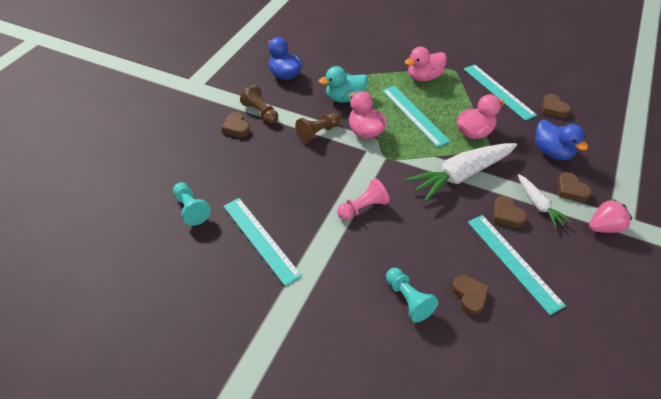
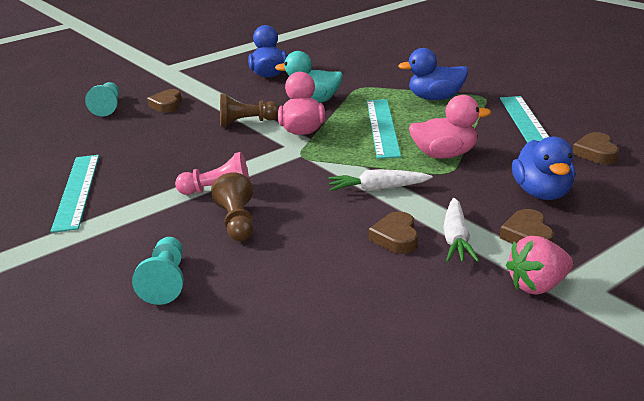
camera: 30 degrees right, 20 degrees down
(191, 209) = (44, 154): turquoise pawn -> turquoise pawn (108, 107)
(261, 112) = (206, 98): brown pawn -> brown pawn (237, 222)
(424, 77) = (435, 98): pink duck -> blue duck
(461, 175) = (378, 189): white carrot -> white carrot, size x0.54
(469, 296) = (247, 300): brown heart -> none
(513, 262) = (349, 284): turquoise ruler -> none
(604, 227) = (538, 286): pink strawberry -> pink strawberry turned 150 degrees clockwise

